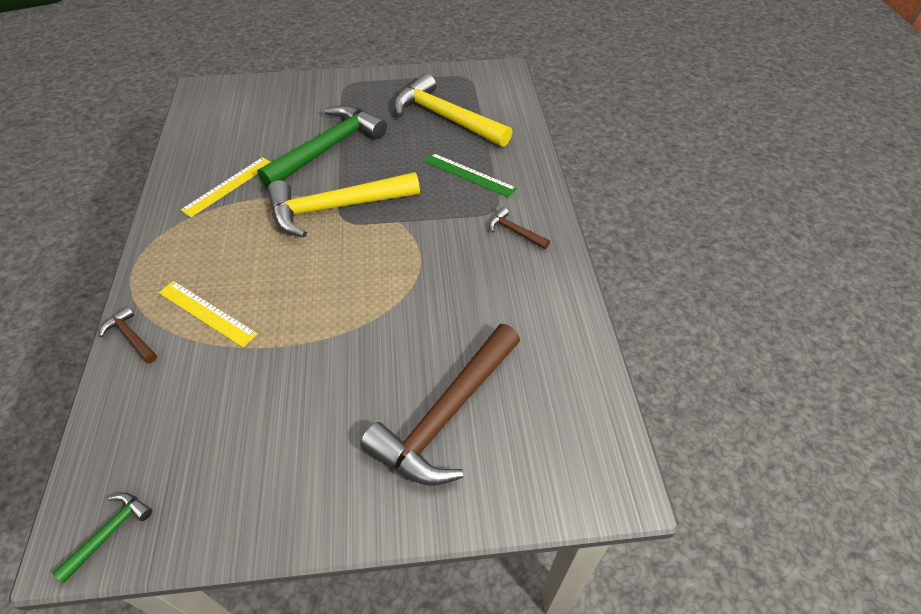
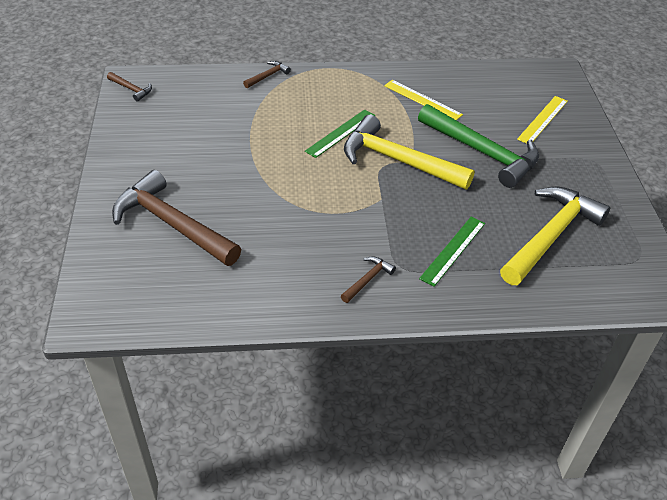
camera: 90 degrees right, 5 degrees down
(109, 533) = (131, 89): green hammer -> brown hammer
(207, 313) = (285, 104): yellow ruler -> yellow ruler (542, 120)
(279, 255) = (340, 133): none -> green ruler
(336, 208) = (398, 160): yellow hammer -> yellow hammer turned 45 degrees counterclockwise

